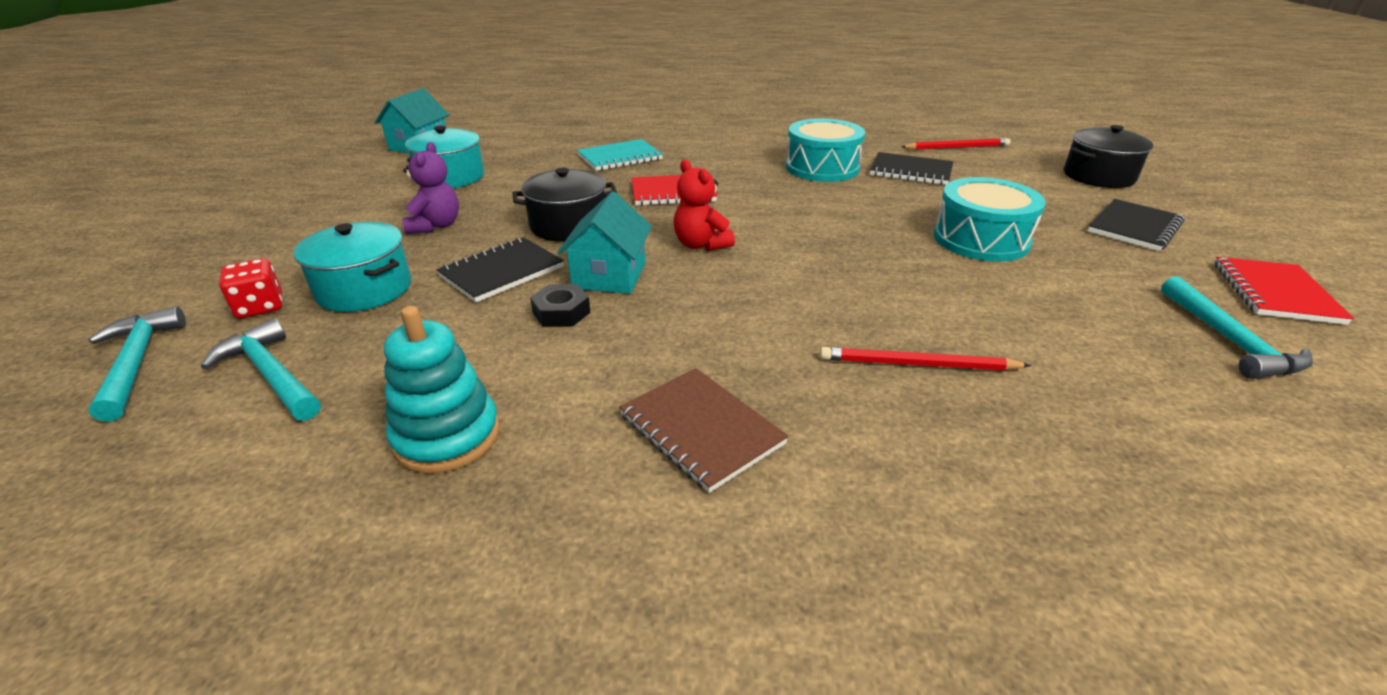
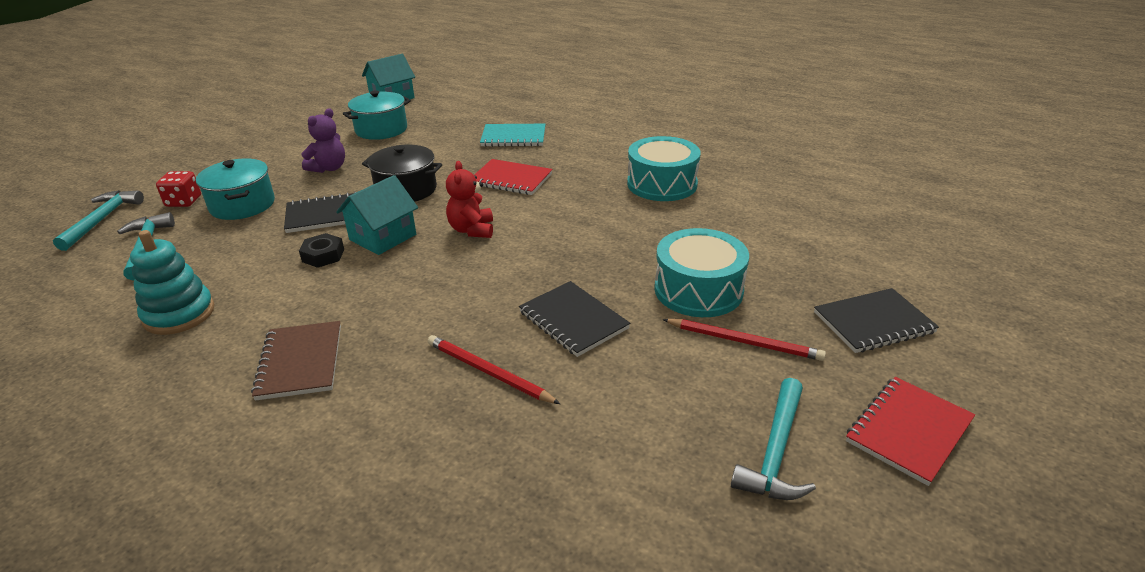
camera: 30 degrees right, 0 degrees up
(910, 171) = (738, 207): black notebook -> black notebook (573, 320)
(957, 147) = (825, 192): red pencil -> red pencil (744, 342)
(1098, 176) = (931, 260): black pot -> none

